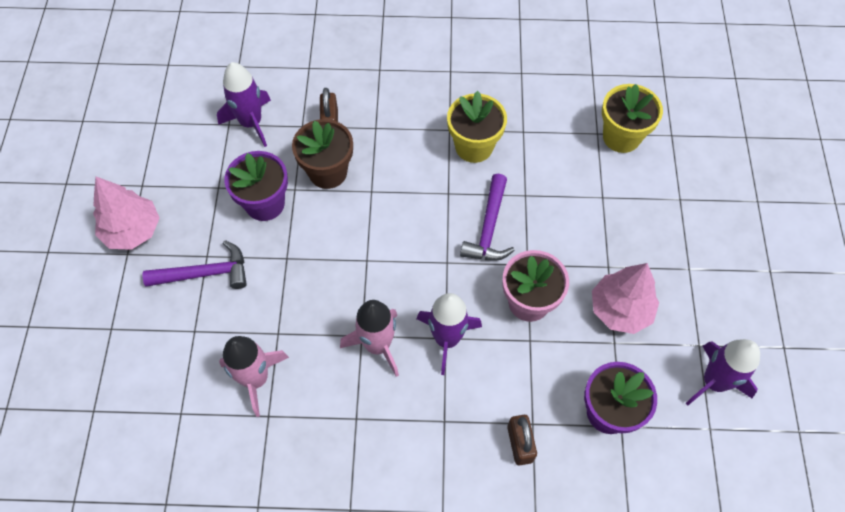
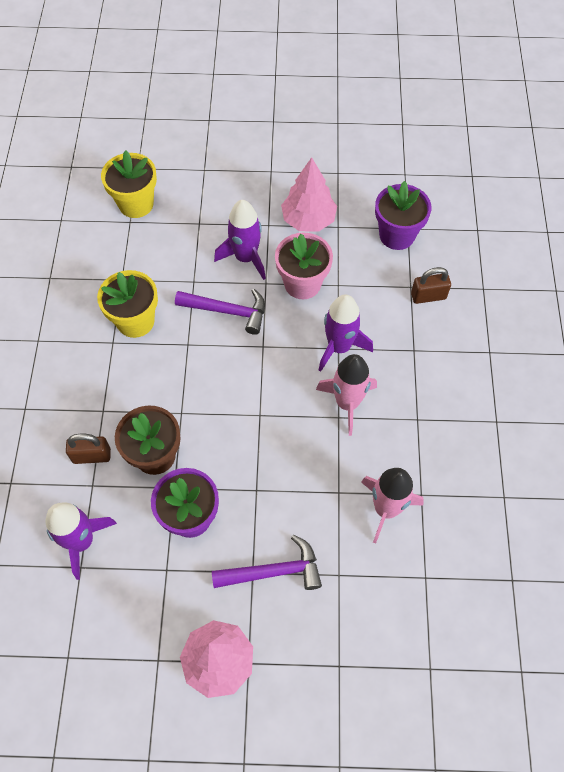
camera: 90 degrees left, 0 degrees up
(205, 273) = (273, 571): purple hammer -> purple hammer turned 90 degrees clockwise
(714, 382) = (368, 167): purple rocket -> purple rocket (246, 258)

